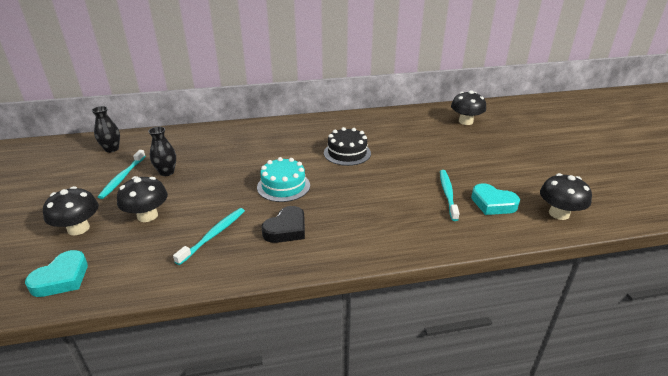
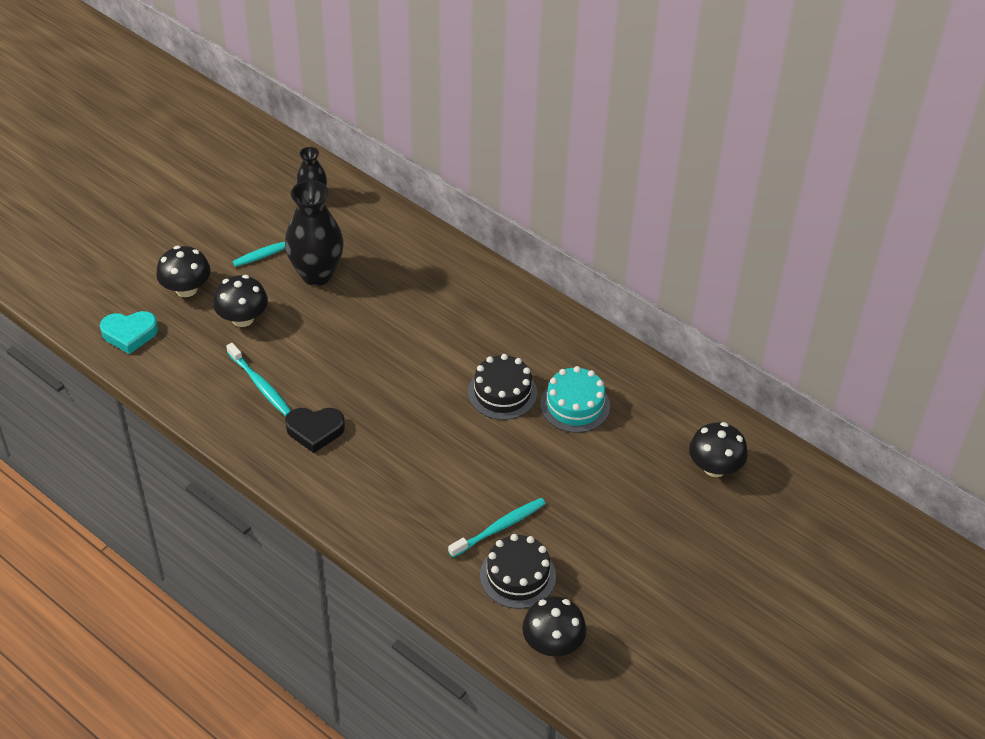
camera: 50 degrees right, 15 degrees up
(167, 172) = (317, 274): black vase -> black vase, size x1.82
(214, 235) = (260, 385): turquoise toothbrush -> turquoise toothbrush turned 60 degrees clockwise
(283, 186) = (381, 381): turquoise cake -> turquoise cake (575, 405)
(493, 203) = (517, 576): turquoise heart -> black cake

